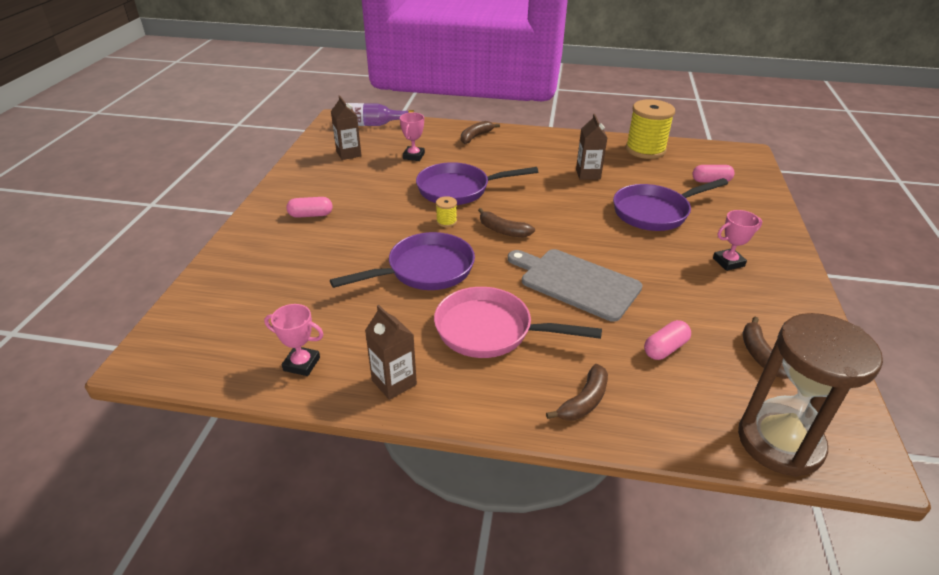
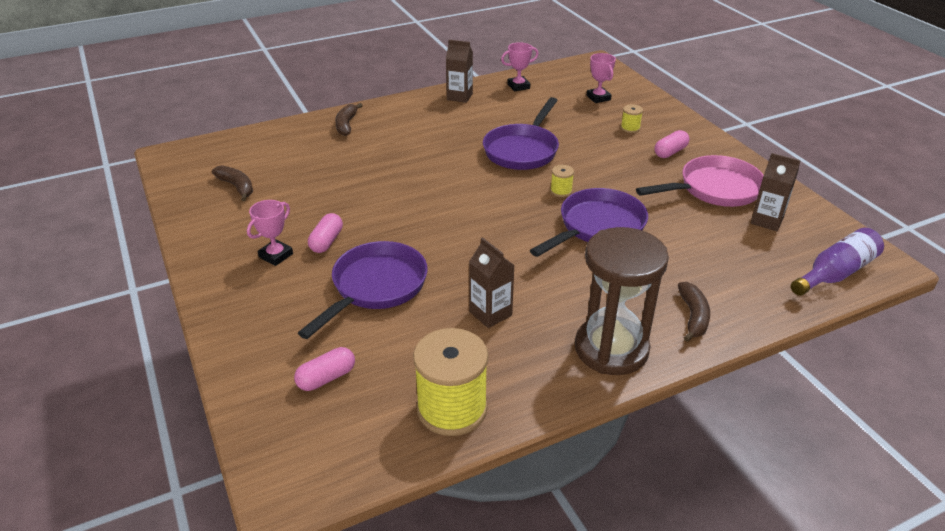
camera: 145 degrees right, 0 degrees up
(296, 249) = (630, 128): none -> yellow spool
(413, 156) = (705, 248): pink trophy -> pink trophy (598, 98)
(490, 330) = (434, 135): pink pan -> pink pan (714, 189)
(503, 230) = (504, 203): brown banana -> none
(576, 283) = (402, 184): grey cutting board -> none
(665, 348) = (308, 166): pink capsule -> pink capsule (326, 241)
(779, 442) = (222, 146): brown hourglass -> brown hourglass (611, 349)

